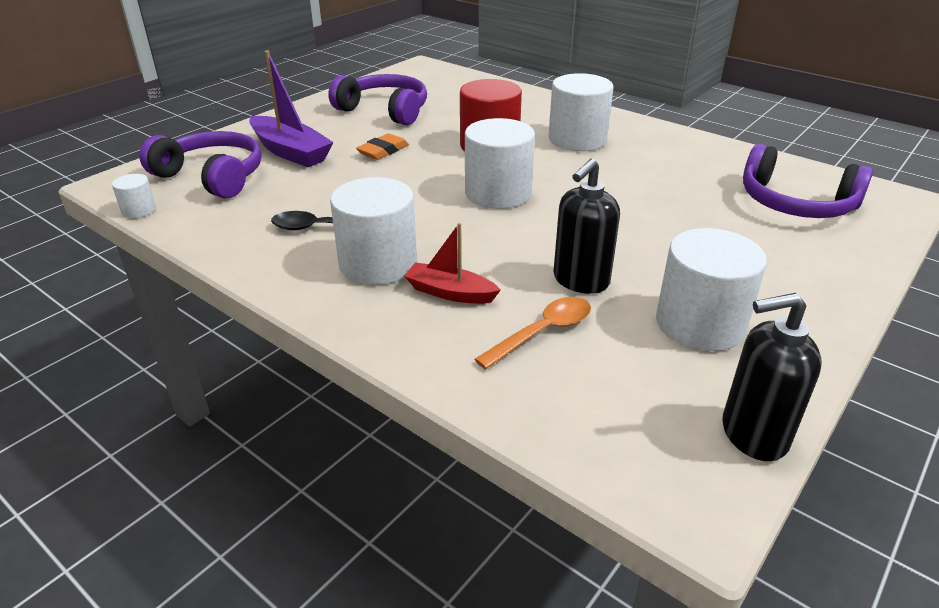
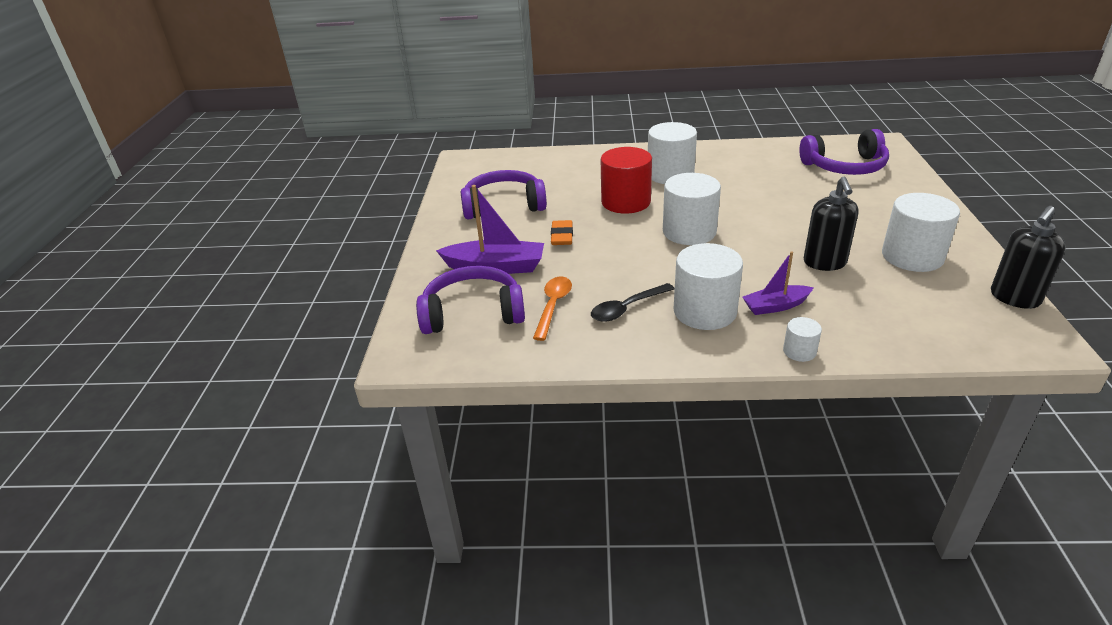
camera: 35 degrees left, 0 degrees up
(139, 210) = (468, 365): white cylinder -> white cylinder (799, 351)
(450, 293) = (775, 306): red boat -> purple boat
(542, 332) = (857, 301): orange spoon -> orange spoon (553, 306)

